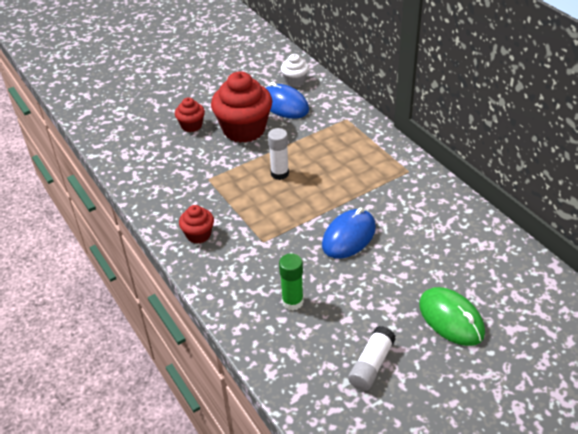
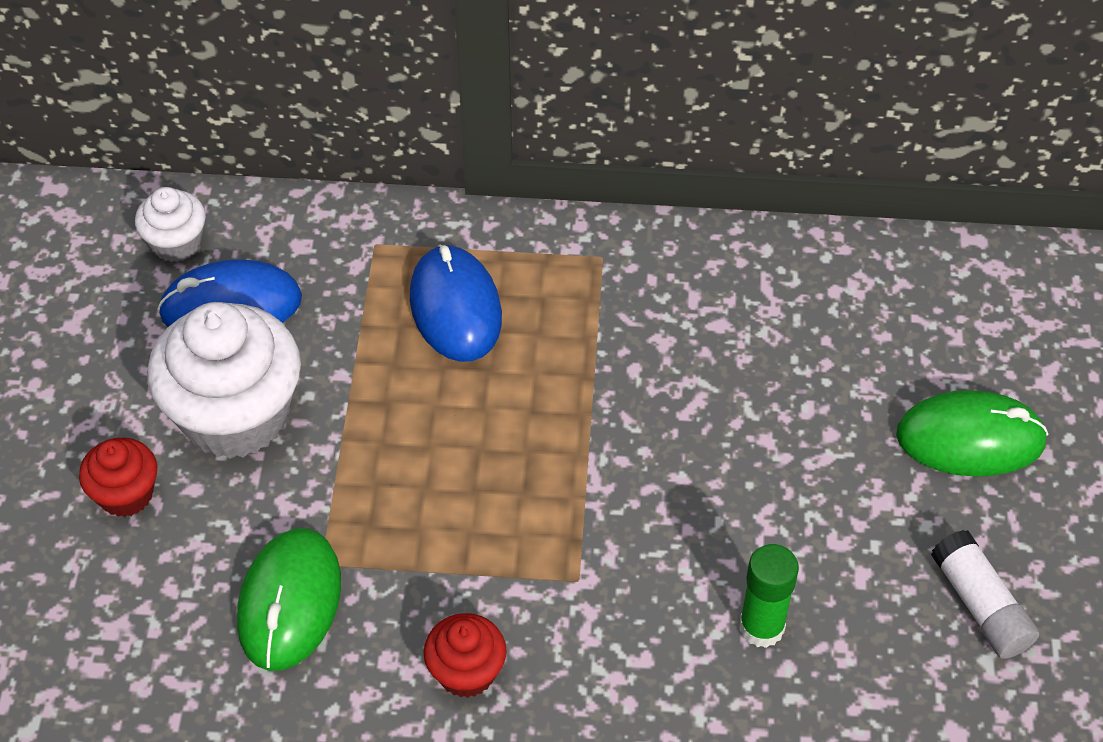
camera: 55 degrees left, 10 degrees up
(186, 180) = (289, 602): none -> green mouse
(244, 129) = (235, 416): red cupcake -> white cupcake
(279, 174) = (423, 441): white glue stick -> none
(349, 236) = (681, 447): blue mouse -> blue mouse (455, 308)

